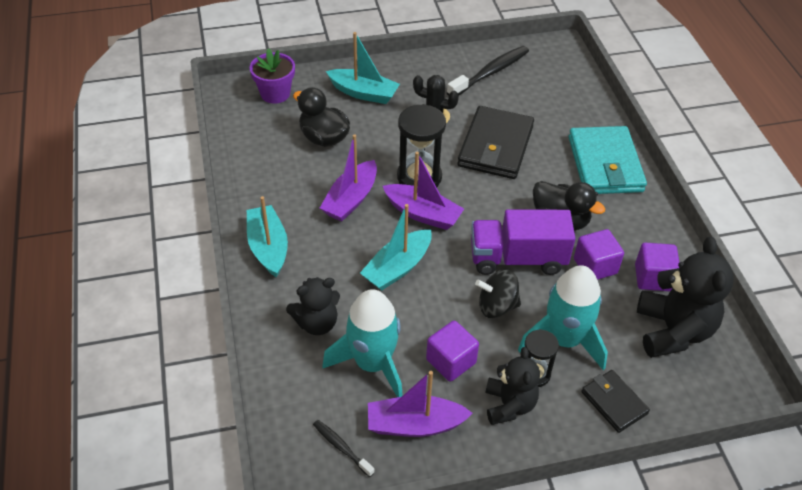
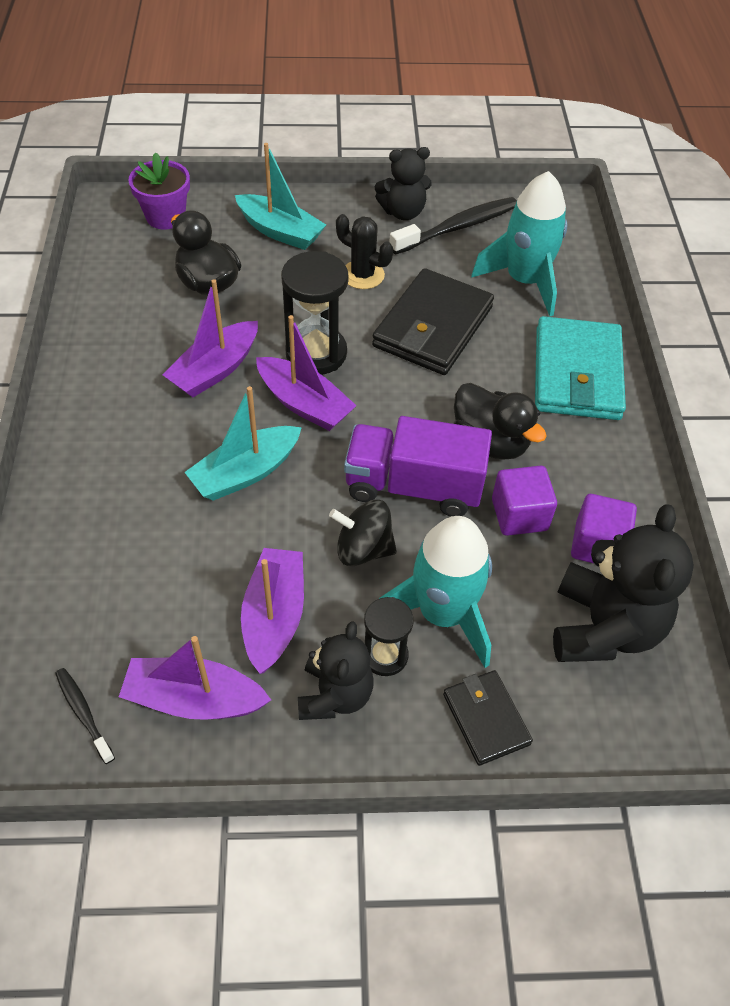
camera: 10 degrees right, 5 degrees up
(268, 247) = (84, 418): turquoise boat -> none
(317, 323) = (112, 531): black teddy bear -> black teddy bear (403, 212)
(372, 364) = (166, 601): turquoise rocket -> turquoise rocket (524, 281)
(451, 361) = (274, 617): purple cube -> purple boat

